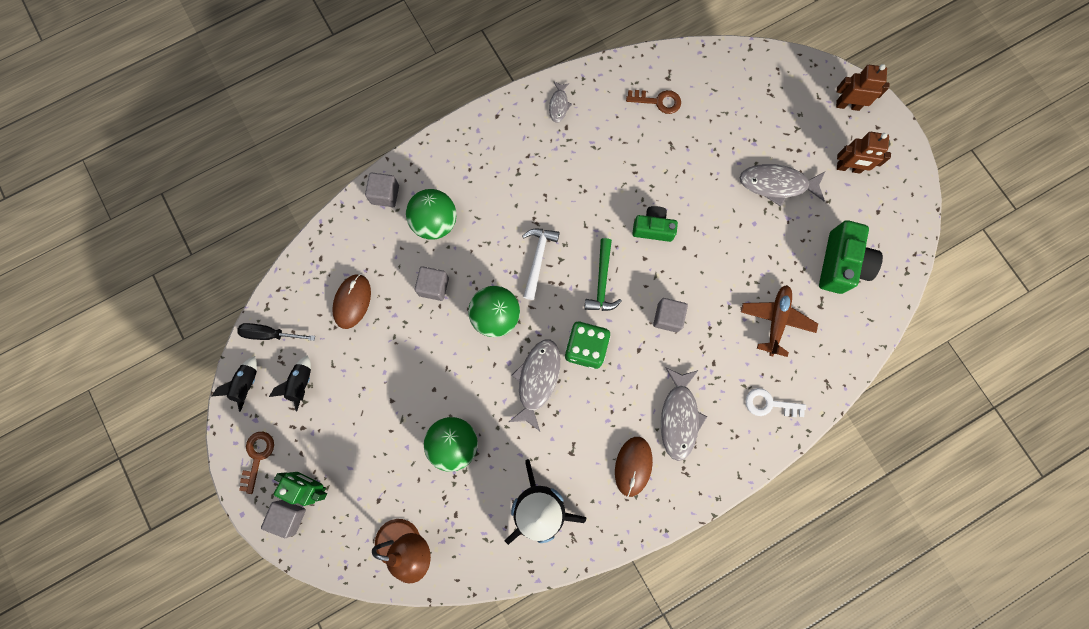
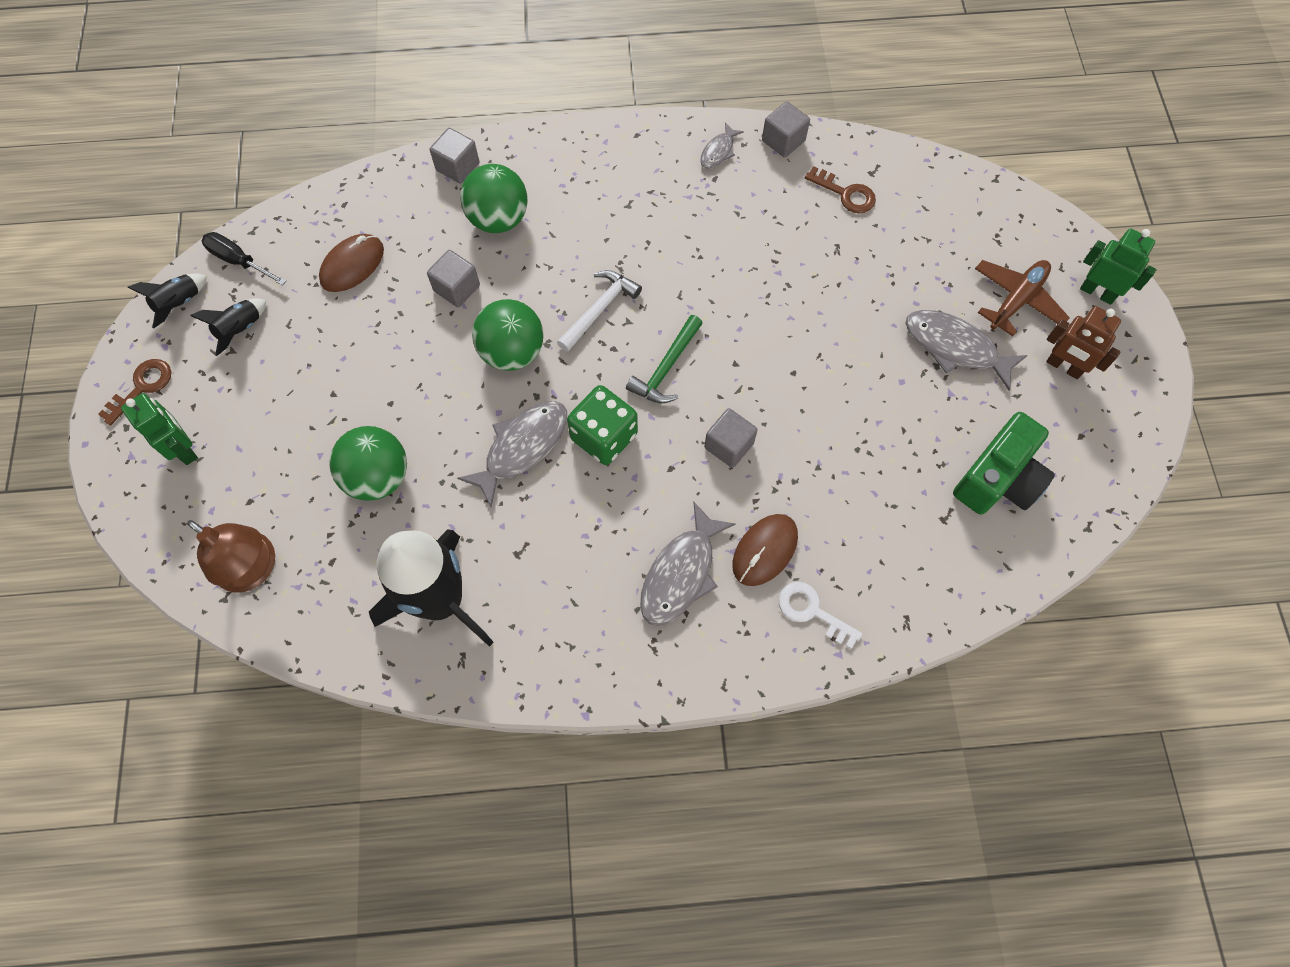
camera: 25 degrees right, 10 degrees down
(289, 517) = (135, 472): grey cube -> grey cube (783, 141)
(633, 466) = (588, 607): brown mouse -> brown mouse (765, 550)
(653, 228) = (764, 333): green camera -> none
(776, 320) = (873, 511): brown plane -> brown plane (1016, 300)
(847, 105) = (1097, 292): brown robot -> green robot

